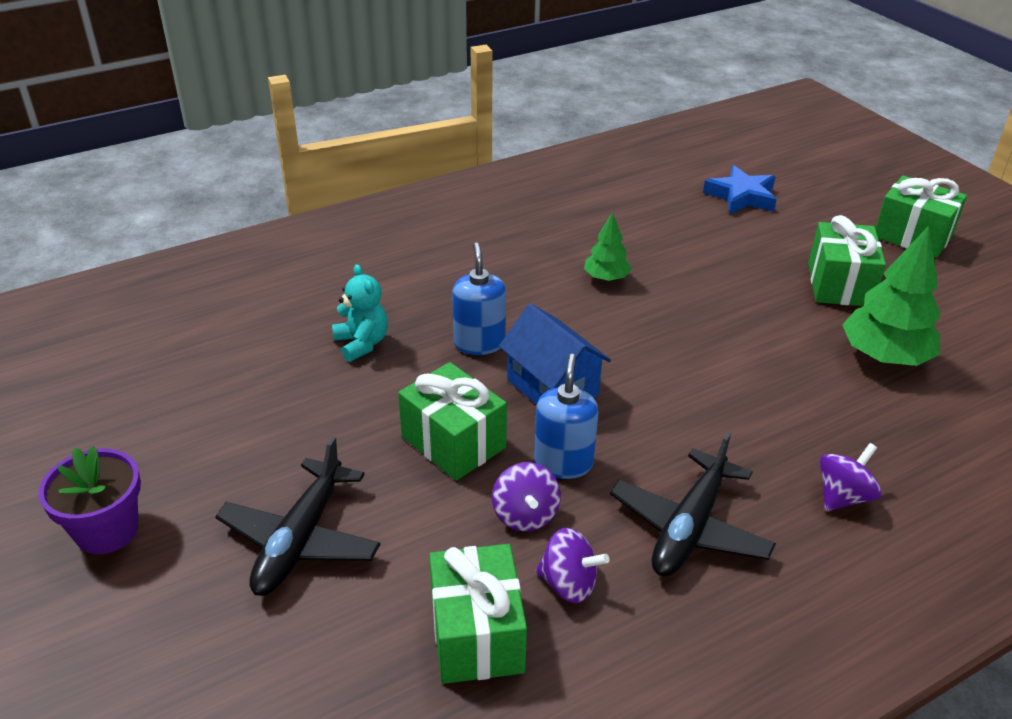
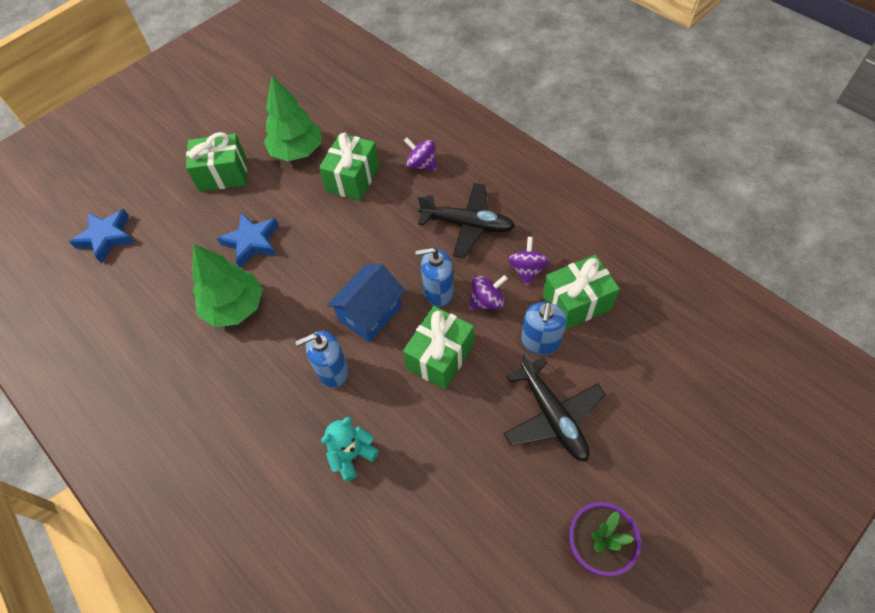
camera: 100 degrees left, 20 degrees up
(300, 540) = (553, 416): black plane -> black plane turned 60 degrees clockwise
(425, 561) = (540, 341): none -> blue soap dispenser
(606, 278) = (235, 307): green tree -> green tree, size x1.81
(707, 299) = (252, 242): none -> blue star
(912, 236) = (158, 140): green gift -> green gift (353, 179)

